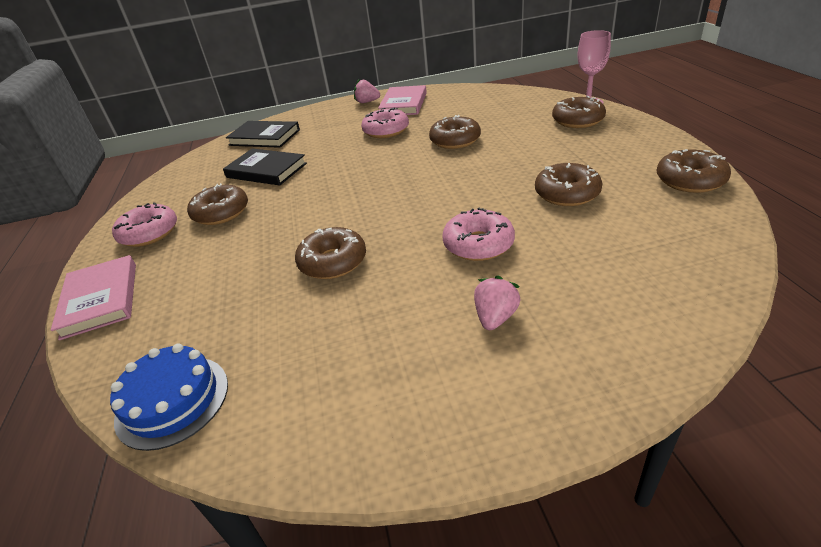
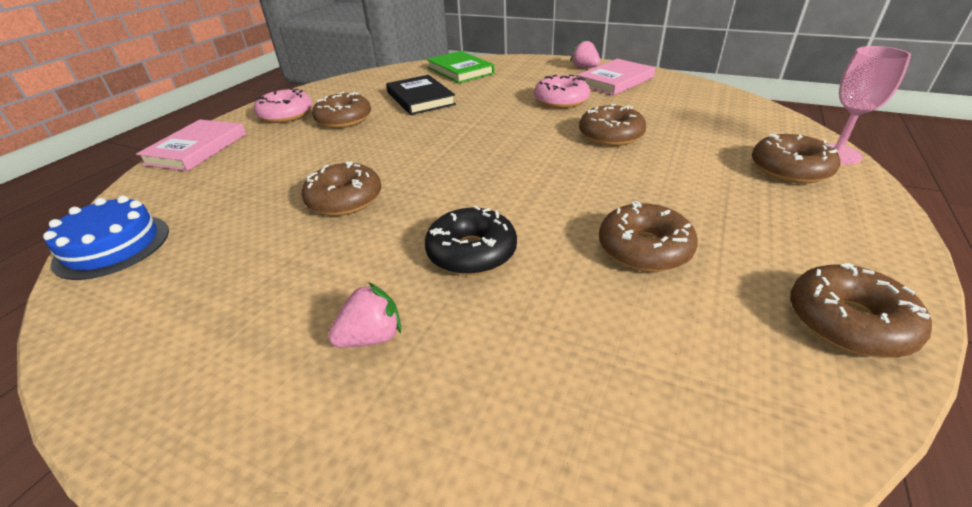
camera: 35 degrees right, 0 degrees up
(264, 137) = (460, 70): black book -> green book
(478, 244) = (471, 252): pink donut -> black donut

